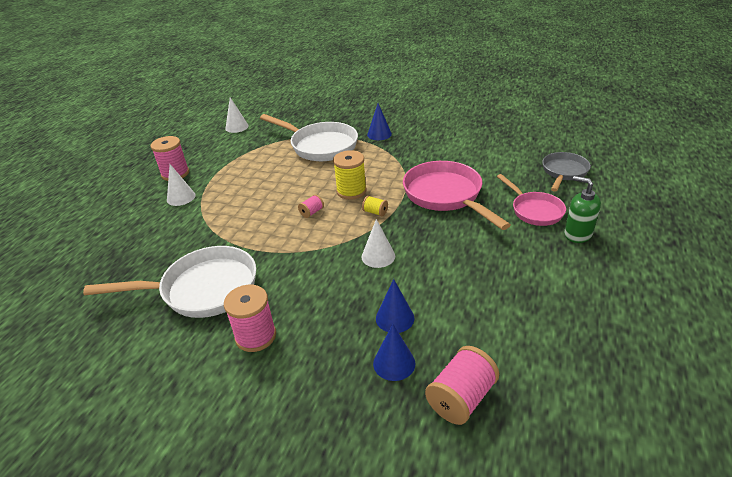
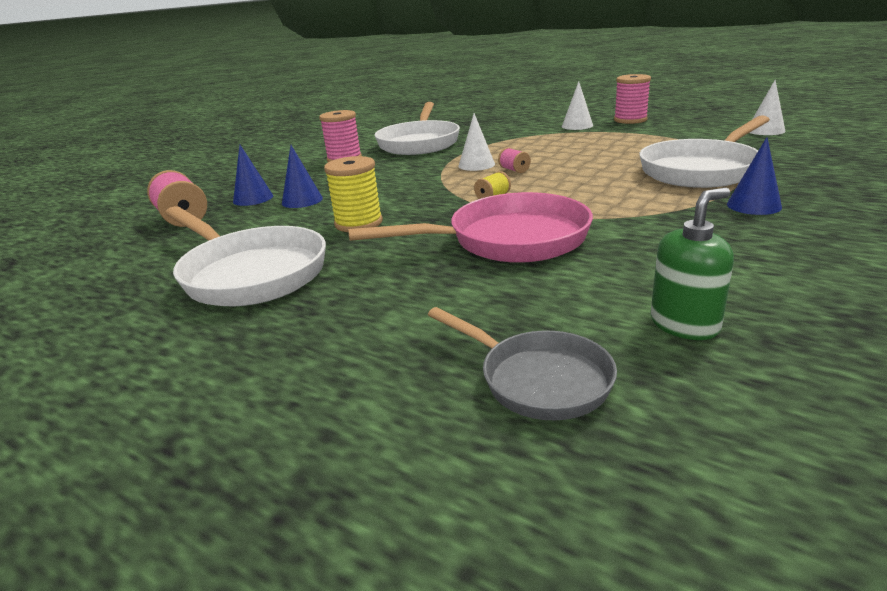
camera: 105 degrees right, 10 degrees down
(351, 191) = (554, 186): yellow spool -> yellow spool (358, 223)
(378, 256) = (401, 197): white cone -> white cone (476, 165)
(534, 210) = (412, 306): pink pan -> none
(537, 286) = (250, 273): none -> white pan
(577, 234) = (312, 333): green soap dispenser -> green soap dispenser (684, 324)

